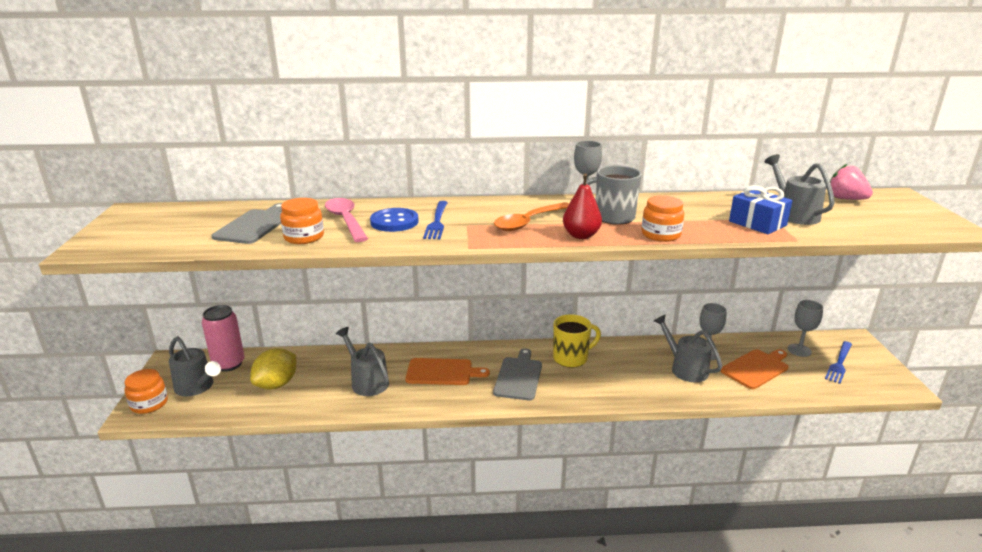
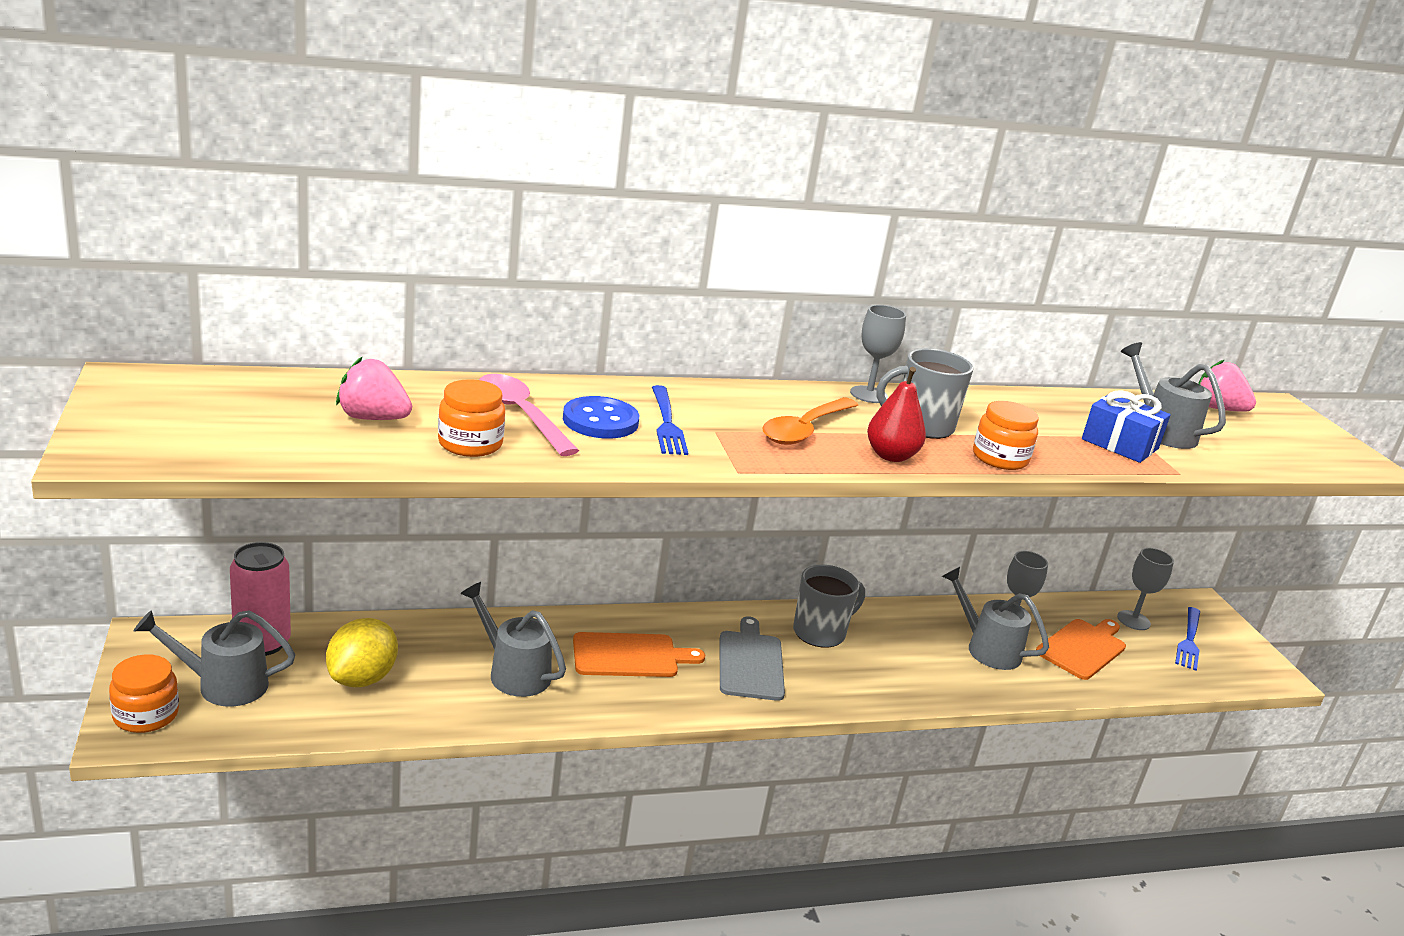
camera: 15 degrees left, 0 degrees up
(197, 387) = (222, 685): grey watering can -> grey watering can turned 150 degrees clockwise
(254, 225) = (373, 418): grey cutting board -> pink strawberry
(571, 358) = (820, 632): yellow mug -> grey mug

